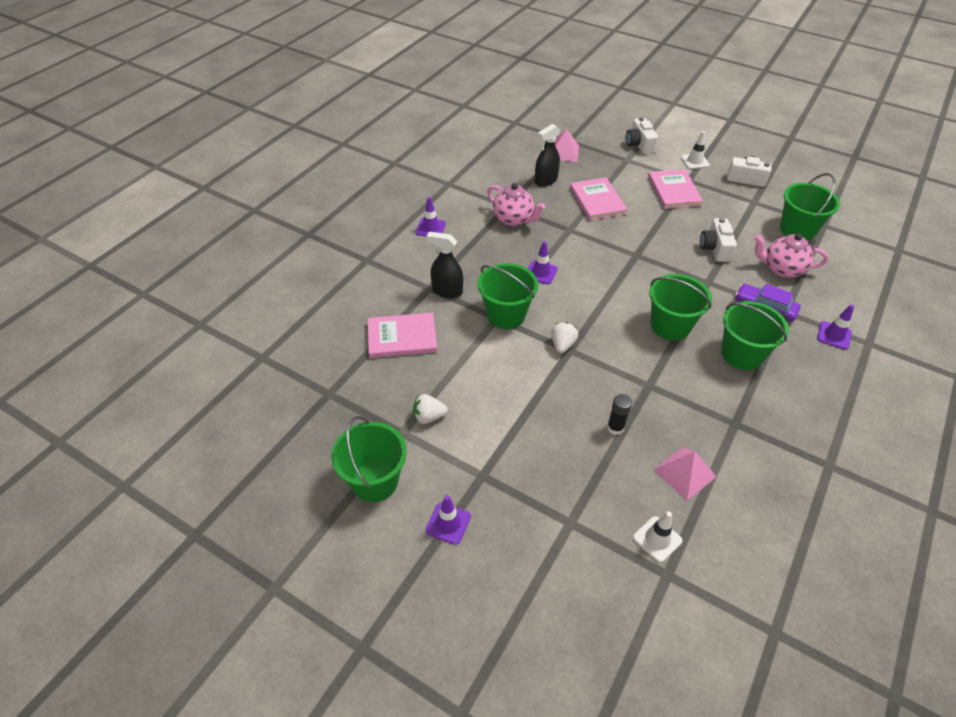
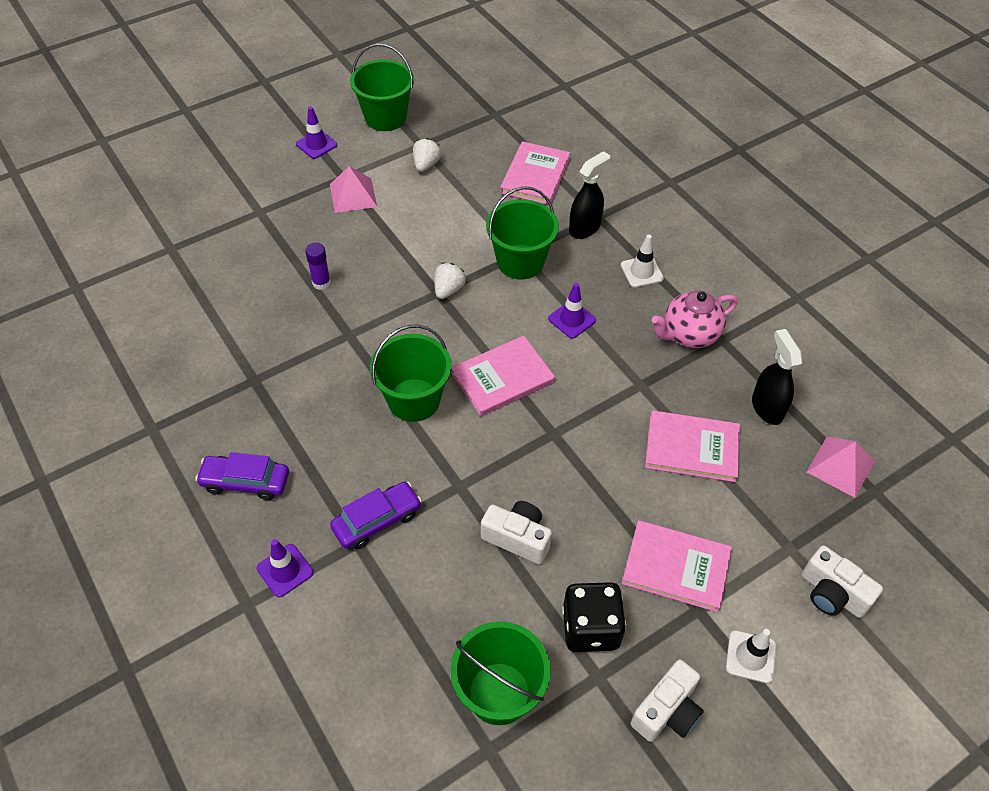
camera: 115 degrees right, 5 degrees up
(430, 228) = (705, 249): purple traffic cone -> none
(562, 345) = (448, 290): white strawberry -> white strawberry turned 105 degrees counterclockwise
(615, 428) = (321, 283): black glue stick -> purple glue stick
(616, 289) = (502, 378): none -> pink book
(639, 145) = (832, 593): white camera -> white camera turned 150 degrees counterclockwise
(657, 539) = (201, 257): white traffic cone -> white traffic cone (641, 272)
(684, 473) = (238, 308): pink pyramid -> pink pyramid (353, 195)
(734, 210) = (590, 628): none -> black dice
(741, 354) = (328, 445): green bucket -> none
(781, 269) = (430, 598): pink teapot -> none
(807, 384) = (245, 482): none -> purple car

